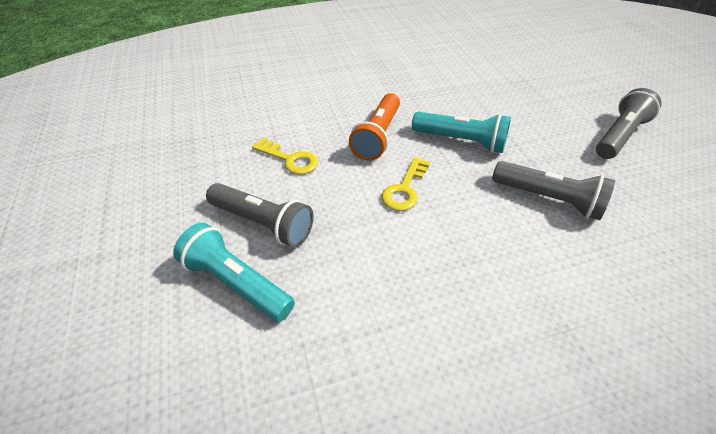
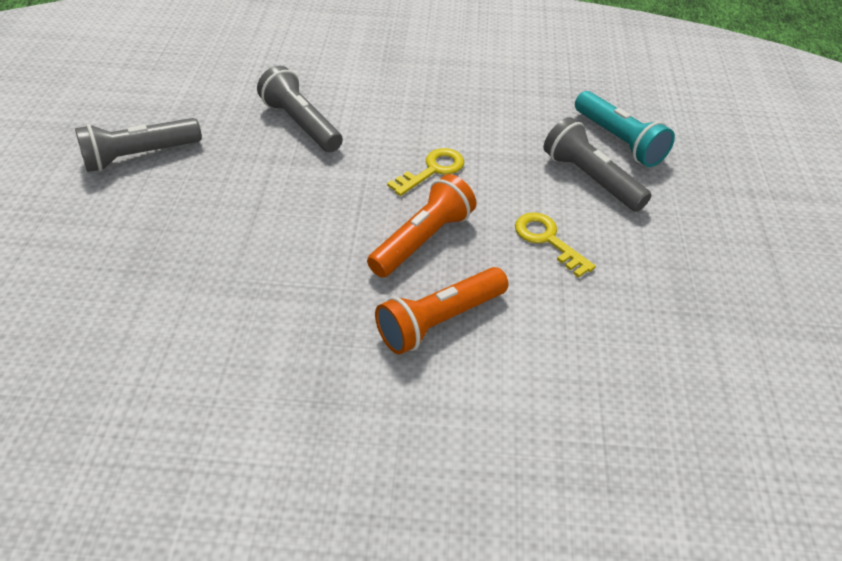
camera: 160 degrees left, 0 degrees up
(341, 100) = (439, 321): none -> orange flashlight
(461, 141) = (325, 203): turquoise flashlight -> none

